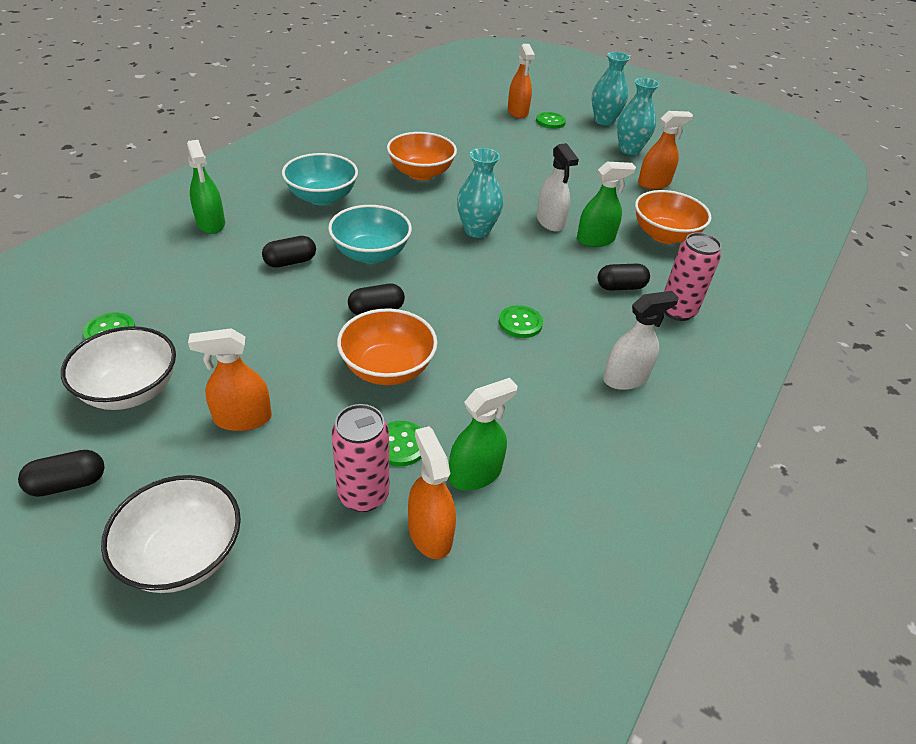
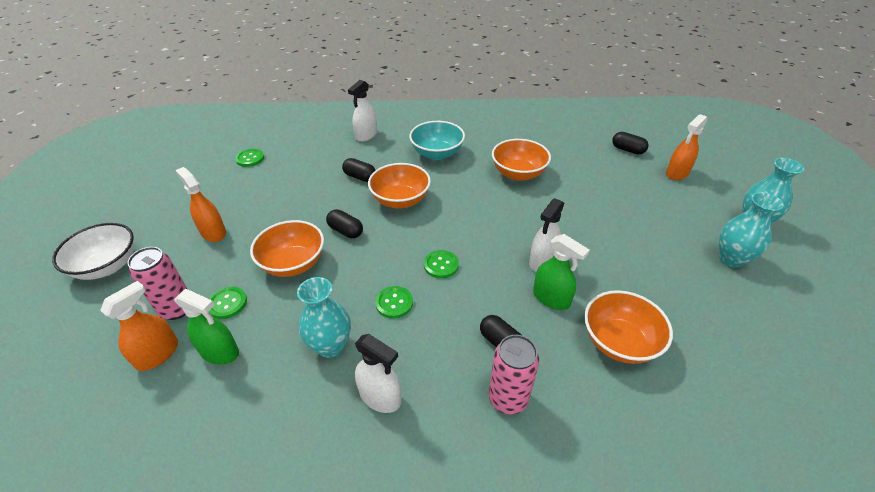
camera: 60 degrees right, 0 degrees up
(68, 483) = (140, 207): black capsule -> black capsule (627, 150)
(130, 390) = (212, 188): white bowl -> none
(211, 223) = (366, 135): green spray bottle -> white spray bottle
(371, 254) = (400, 200): turquoise bowl -> orange bowl
(477, 230) = (482, 230): turquoise vase -> turquoise vase (331, 346)
(550, 121) = (694, 195): green button -> green button (441, 265)
(654, 183) = (698, 299): orange spray bottle -> none

